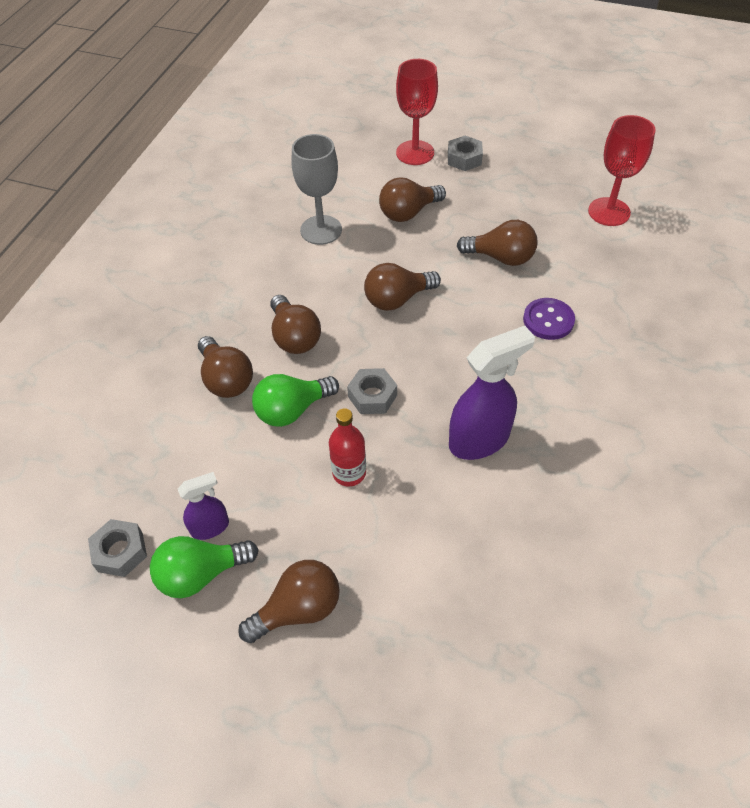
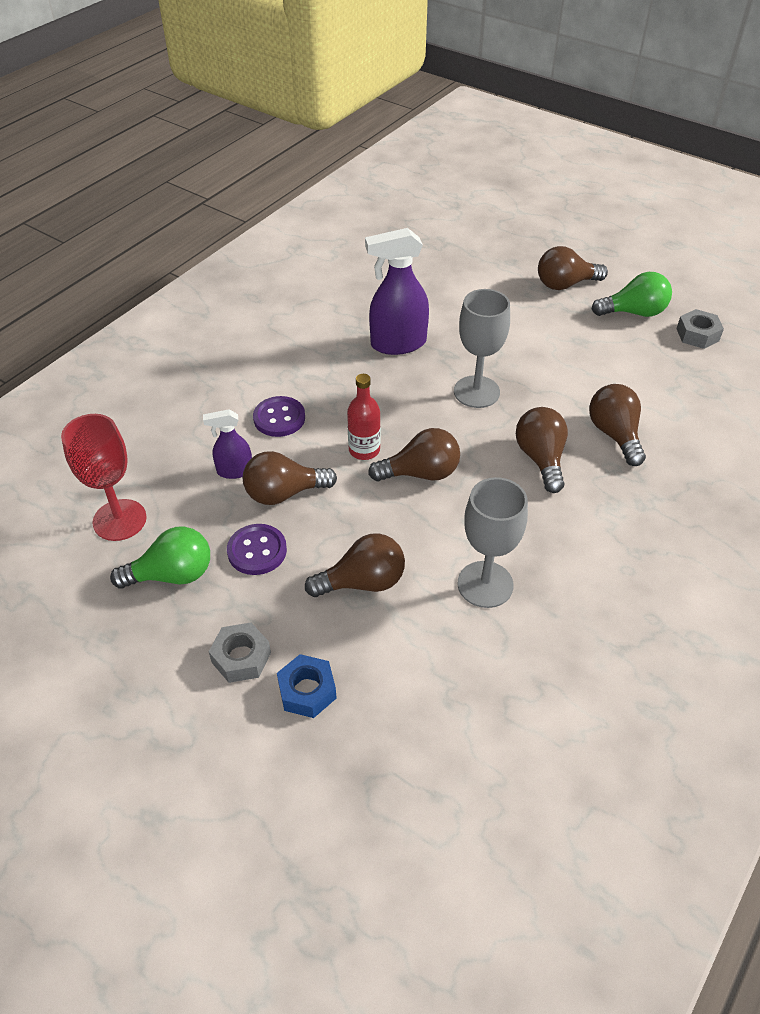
camera: 165 degrees left, 5 degrees down
(210, 527) = (627, 335): purple spray bottle -> purple spray bottle (234, 471)
(292, 410) = (552, 396): green light bulb -> green light bulb (172, 575)
(349, 473) = (512, 345): red bottle -> red bottle (364, 450)
(372, 396) = (476, 392): grey nut -> grey goblet
(415, 153) = (307, 691): red goblet -> blue nut
(494, 215) = (257, 551): none -> purple button
(501, 257) = (284, 493): brown light bulb -> brown light bulb turned 45 degrees counterclockwise

